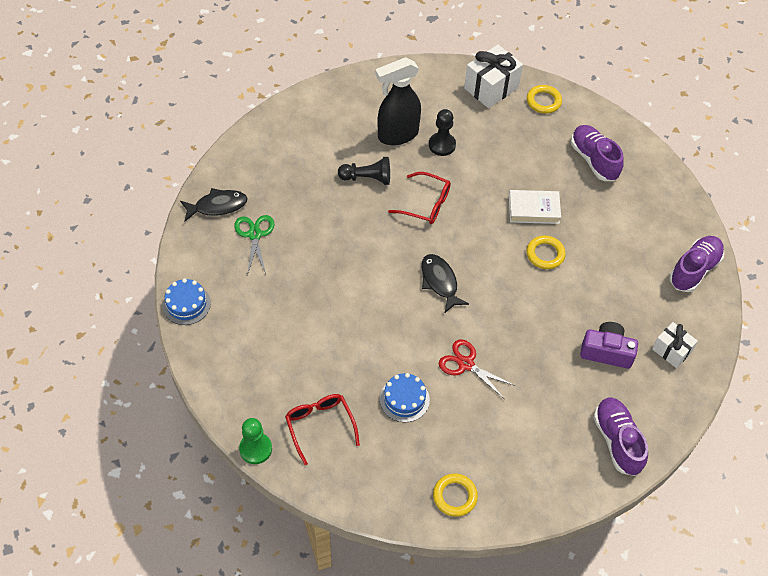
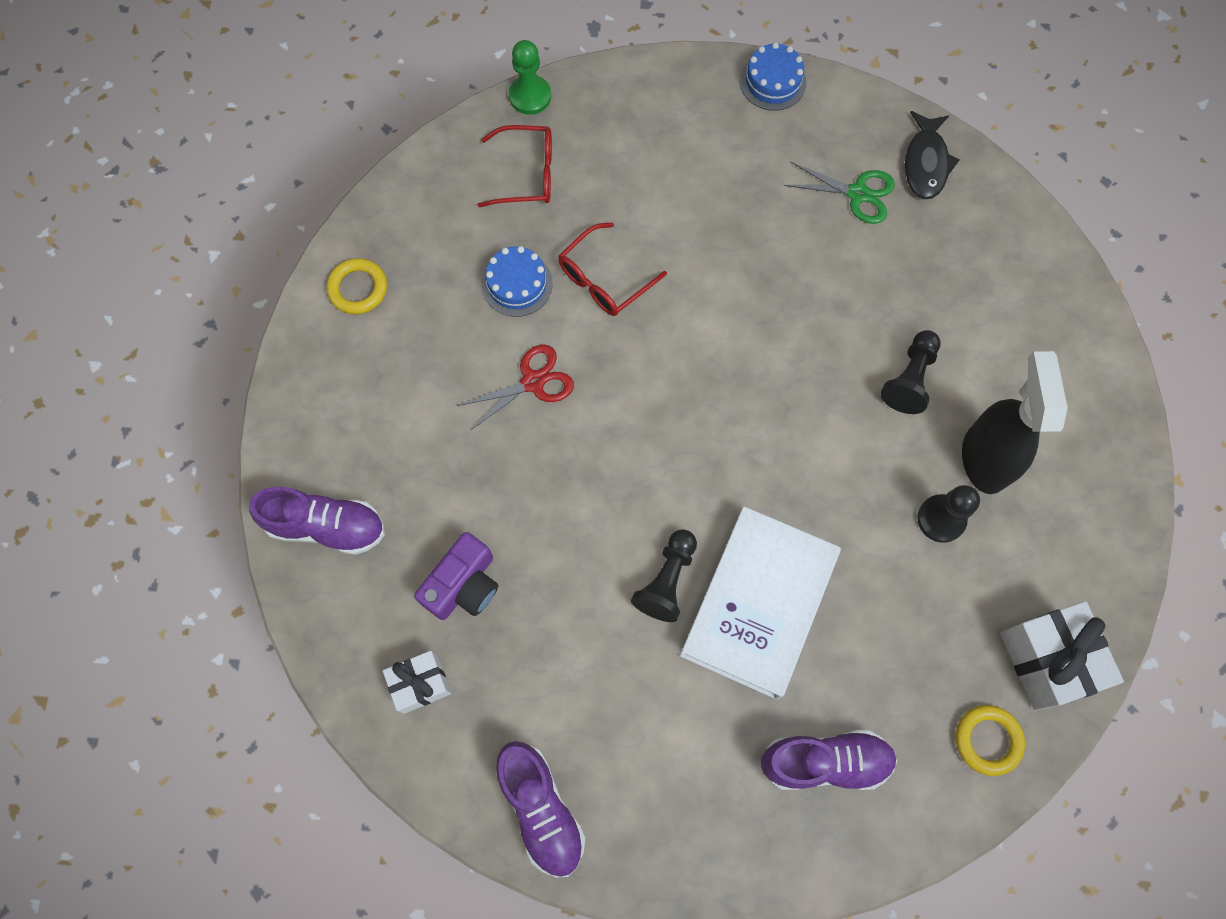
camera: 115 degrees right, 15 degrees up
(426, 204) = (828, 444): red glasses -> red glasses (604, 279)
(440, 282) = (679, 404): black fish -> none
(533, 210) = (758, 605): white book -> white book, size x1.85
(545, 254) = (667, 580): yellow ring -> black pawn

